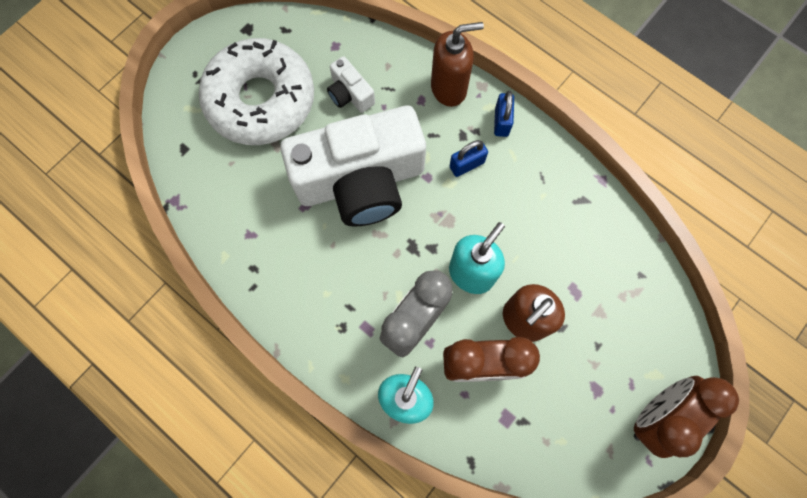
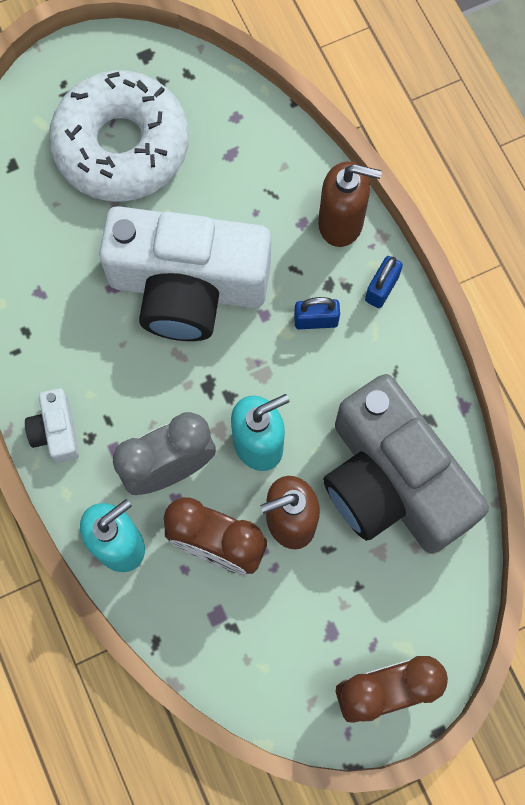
camera: 25 degrees right, 0 degrees up
(350, 94) = (224, 181): white camera -> white camera (56, 431)
(581, 257) = (391, 482): none -> grey camera

